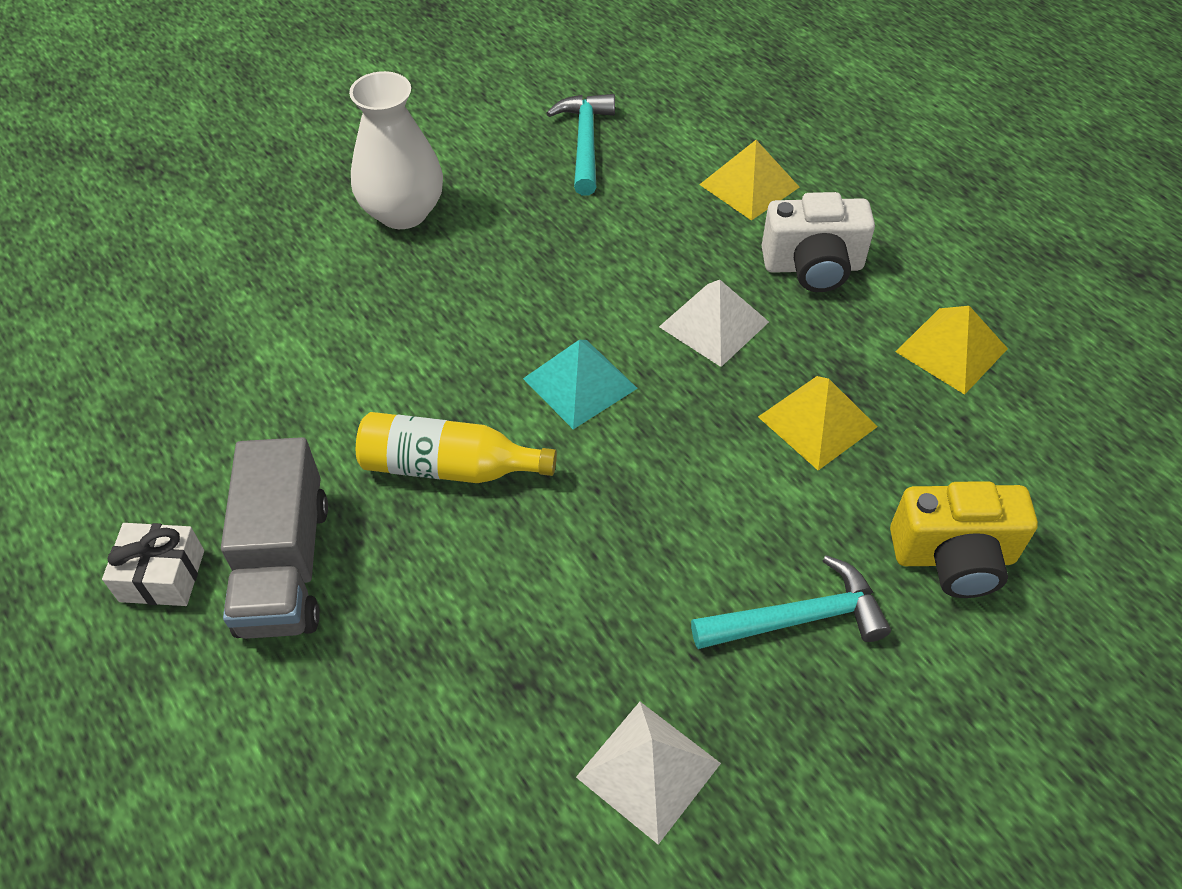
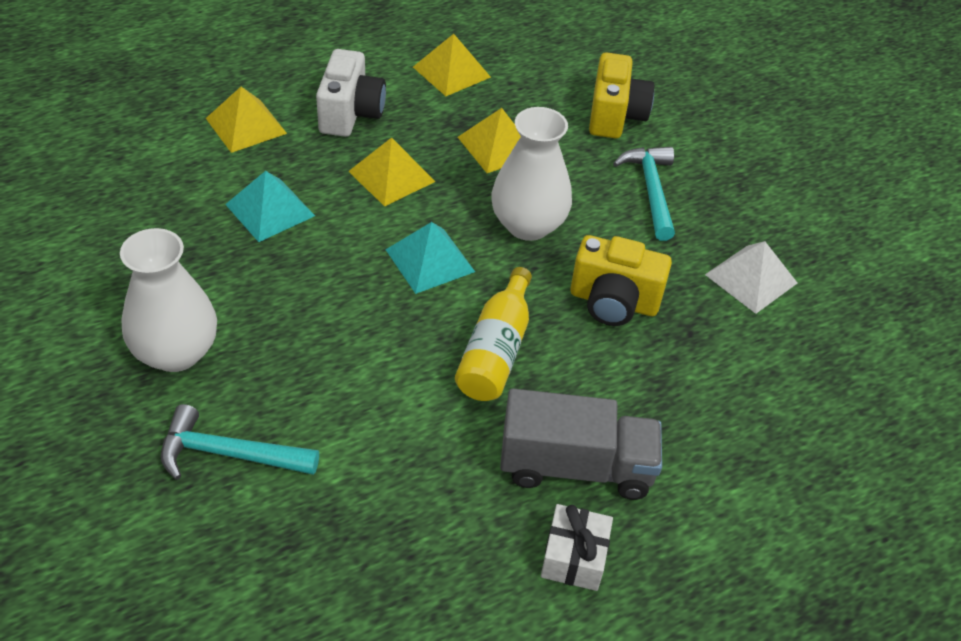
camera: 85 degrees left, 5 degrees down
(556, 585) = (613, 302): none -> yellow camera
(585, 142) = (140, 211): turquoise hammer -> turquoise hammer (229, 454)
(619, 233) = (270, 210): none -> turquoise pyramid
(673, 473) = (528, 225): none -> white vase
(713, 324) = (391, 176): white pyramid -> yellow pyramid

